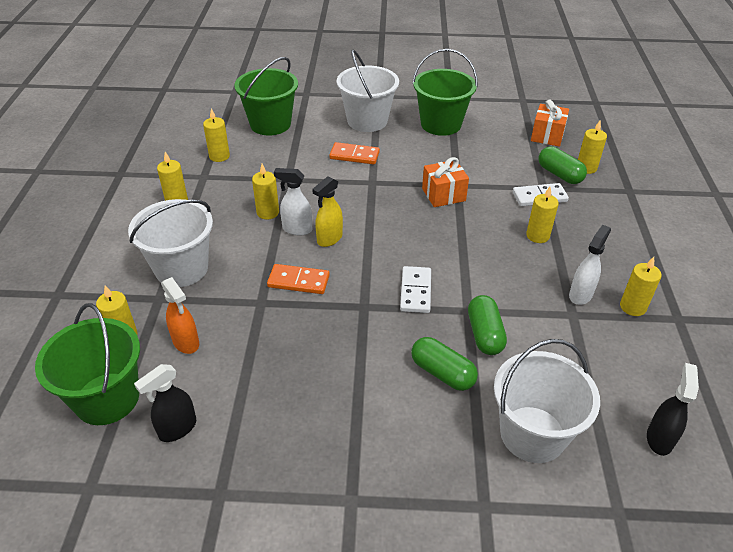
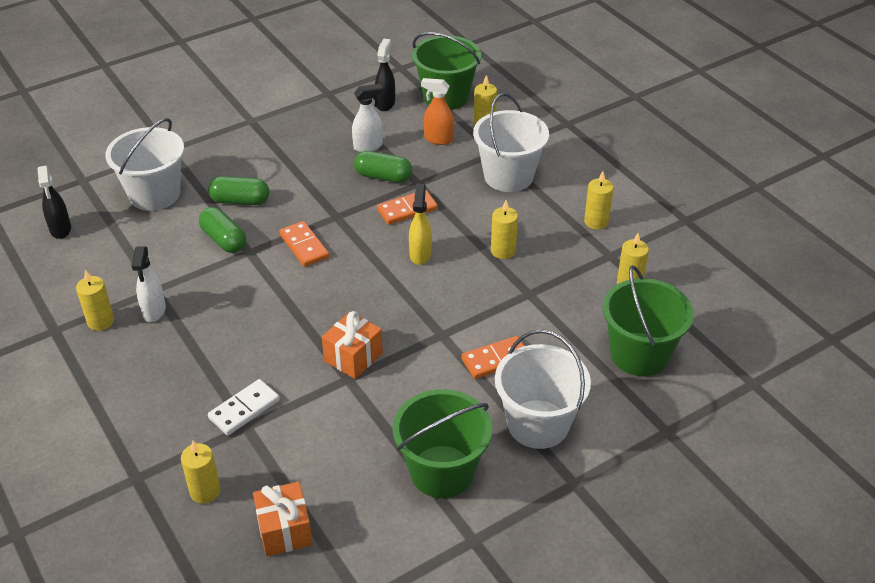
camera: 145 degrees right, 0 degrees up
(297, 229) = (458, 249): white spray bottle -> white spray bottle (368, 146)
(416, 291) = (304, 246): white domino -> orange domino
(537, 236) = (222, 355): yellow candle -> none
(559, 174) = (235, 459): green capsule -> green capsule (383, 176)

